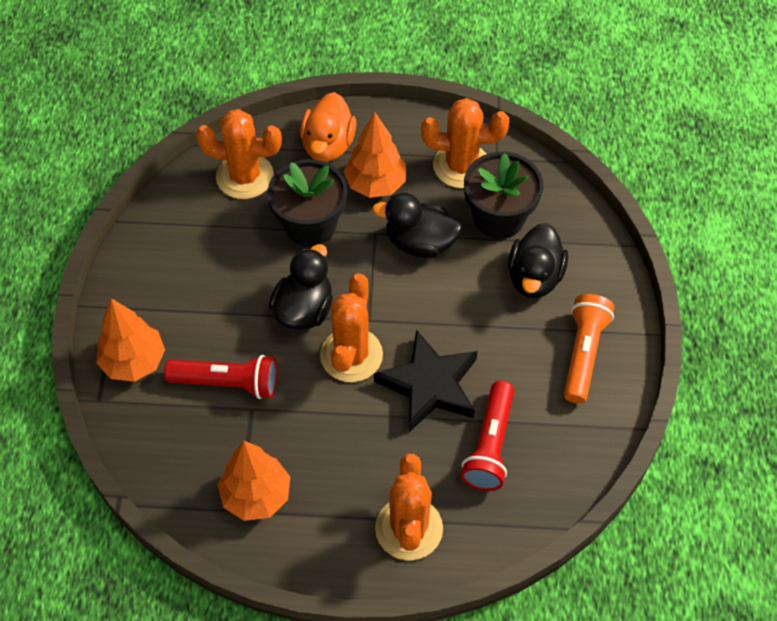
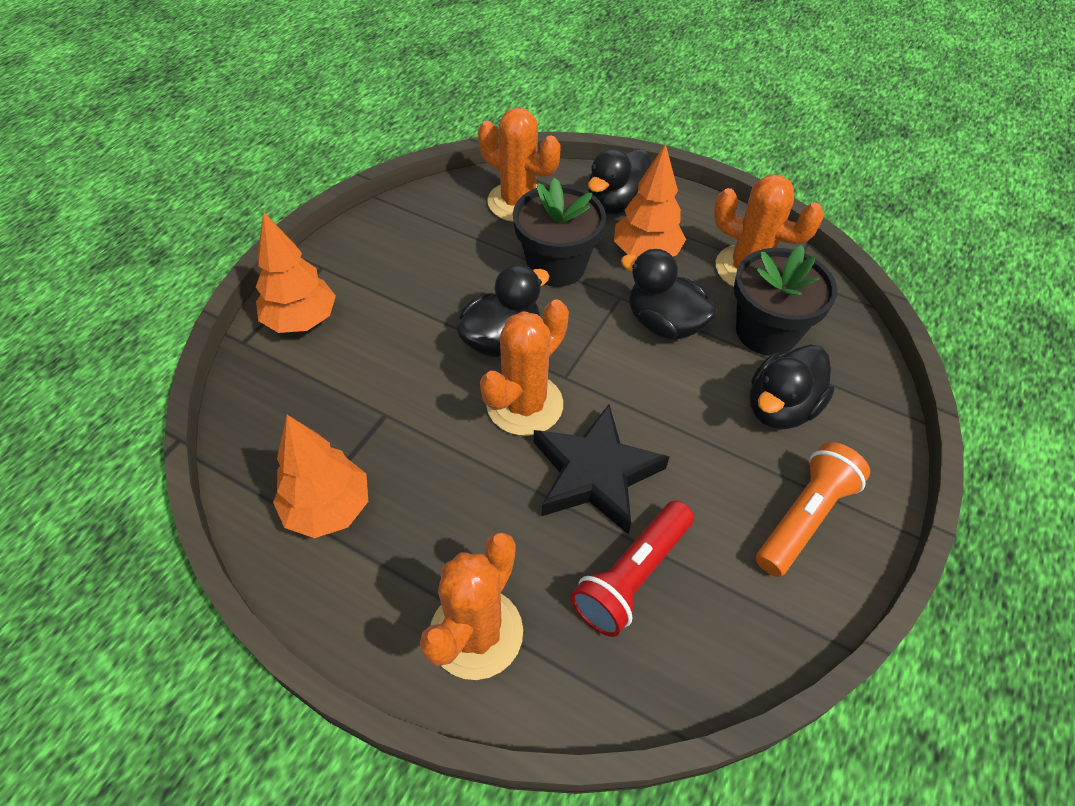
camera: 25 degrees right, 5 degrees down
(227, 383) = (377, 378): red flashlight -> none
(328, 145) = (616, 204): orange duck -> black duck

